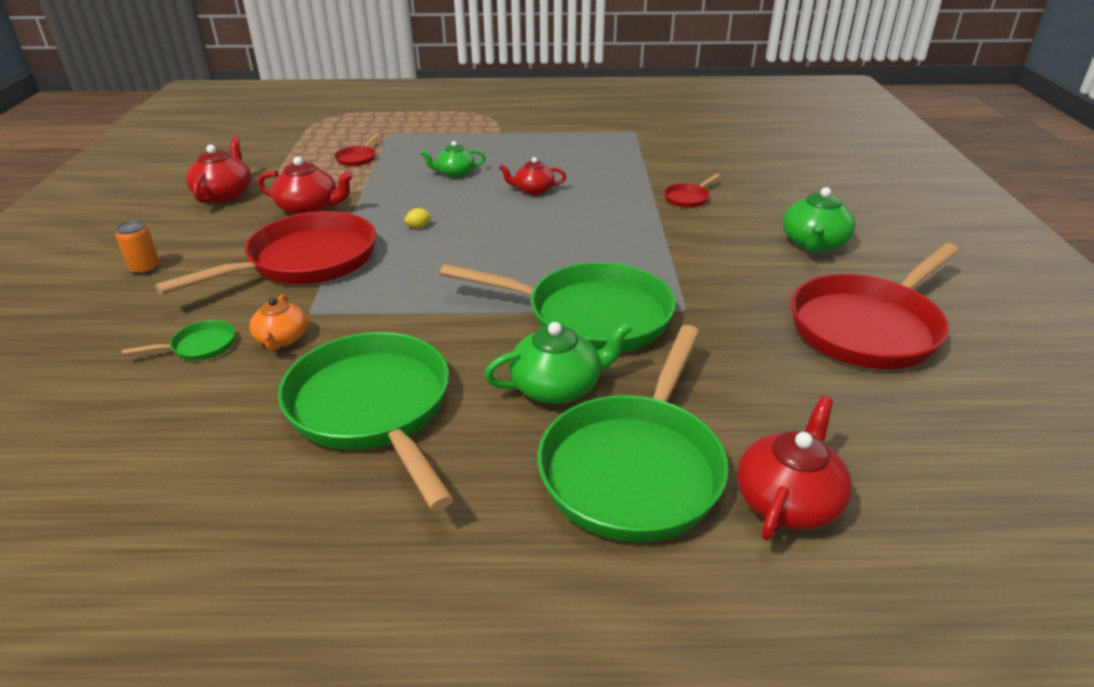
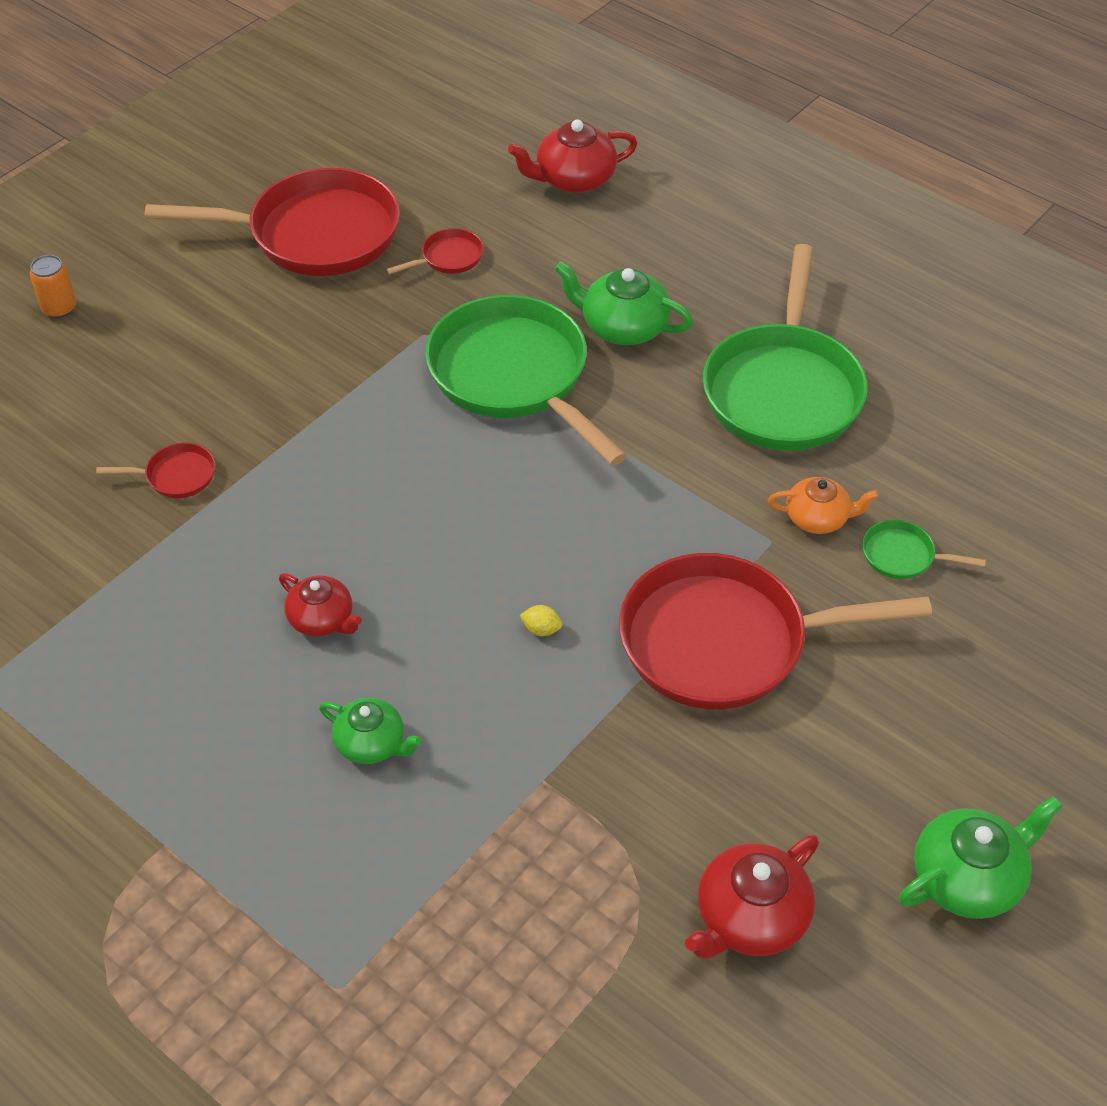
camera: 140 degrees left, 15 degrees up
(145, 269) = (927, 753): orange can -> orange can (59, 308)
(282, 339) = (818, 518): orange teapot -> orange teapot turned 60 degrees clockwise
(310, 209) = (648, 776): red teapot -> none
(357, 158) = (470, 910): red pan -> red pan (448, 258)
(634, 467) = (639, 244): green pan -> none
(813, 244) = (184, 330): green teapot -> green teapot (968, 878)

